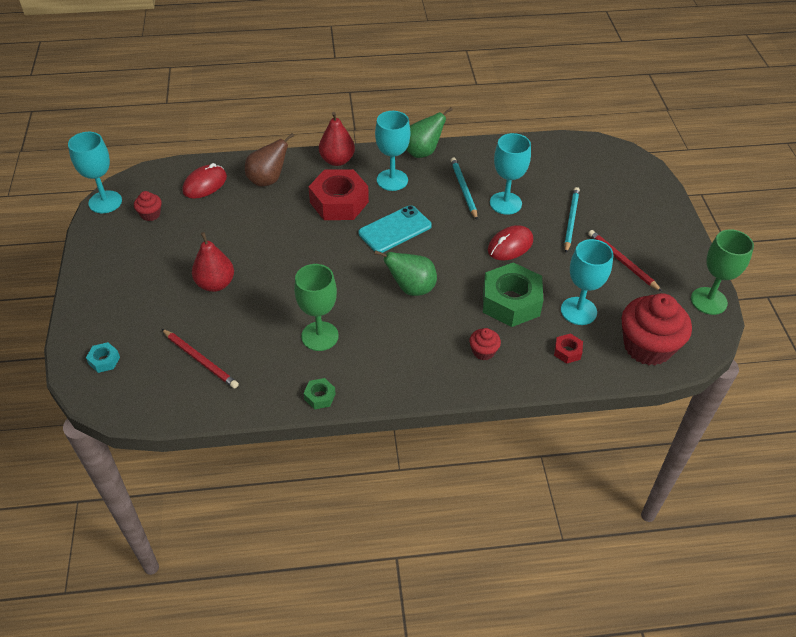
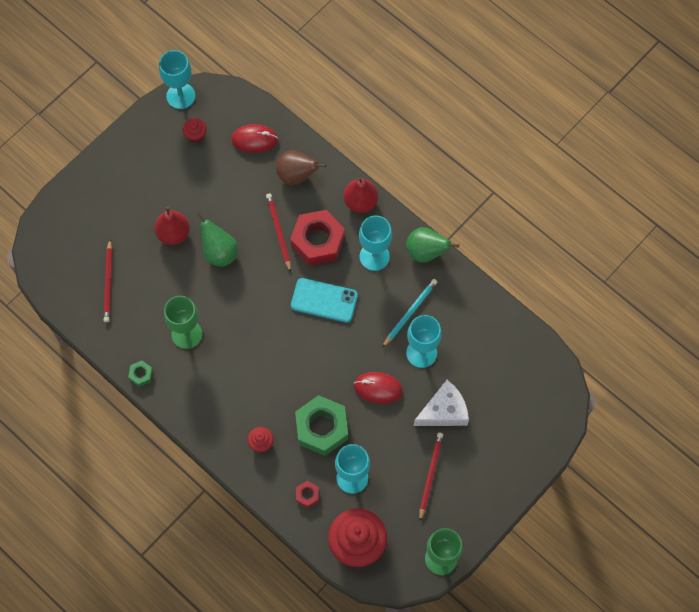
camera: 50 degrees right, 20 degrees up
(104, 360) = (61, 230): turquoise nut -> none
(301, 219) = (278, 232): none -> red pencil
(411, 288) = (277, 356): green pear -> green pear (219, 252)
(571, 220) = (444, 411): turquoise pencil -> white cheese

